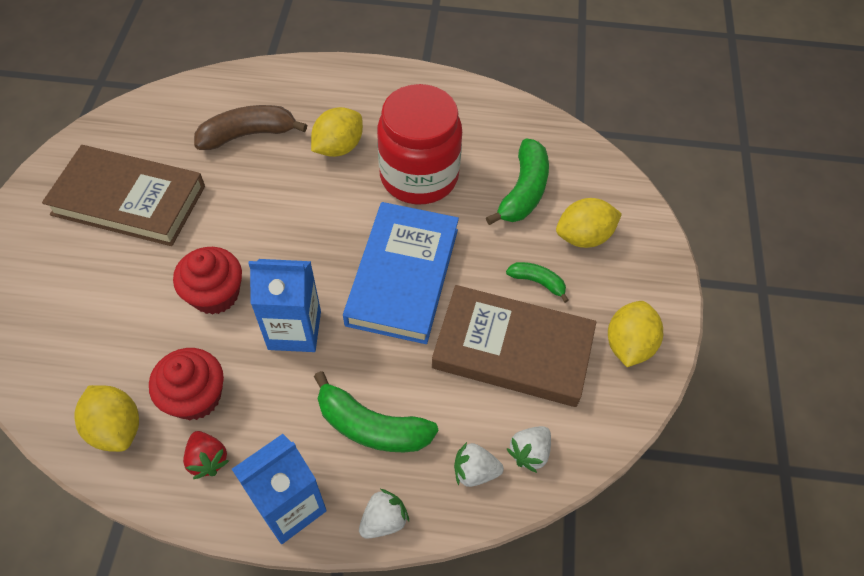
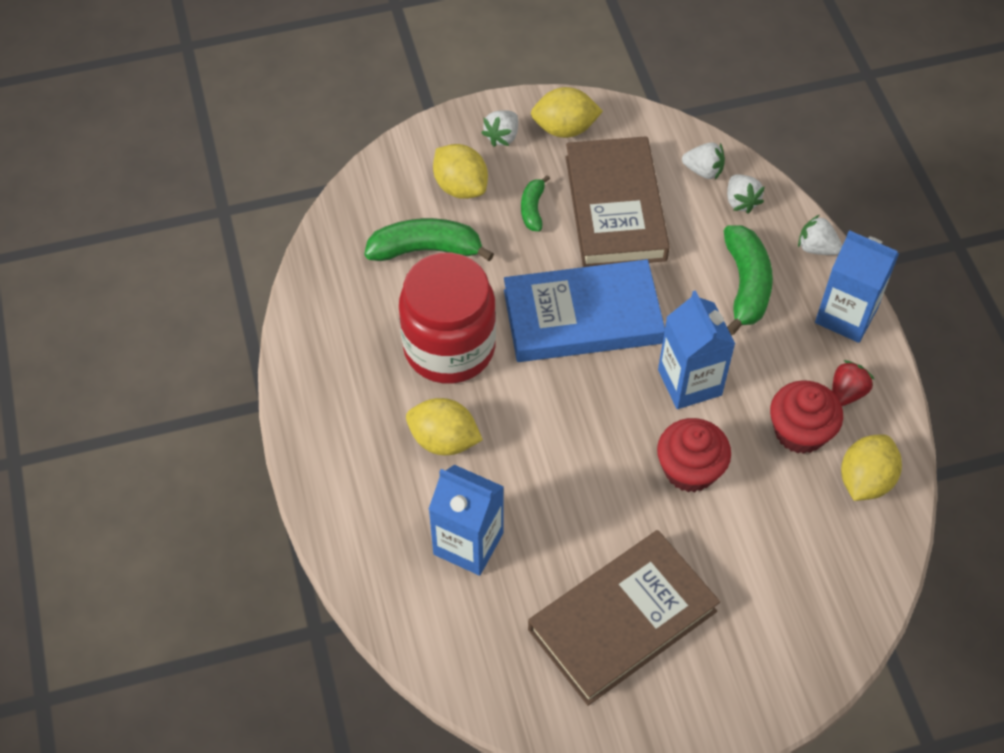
camera: 110 degrees left, 0 degrees up
(129, 200) = (622, 620): brown book -> brown book turned 60 degrees clockwise
(248, 135) = (468, 543): brown banana -> blue carton
(634, 288) = (502, 136): none -> white strawberry

